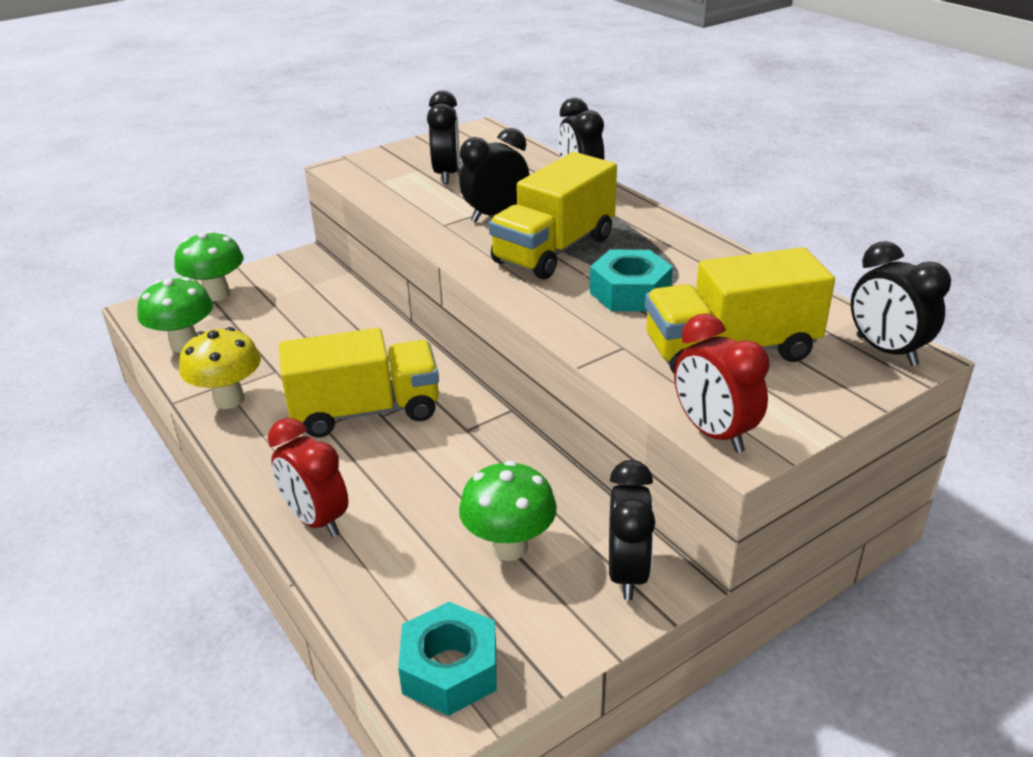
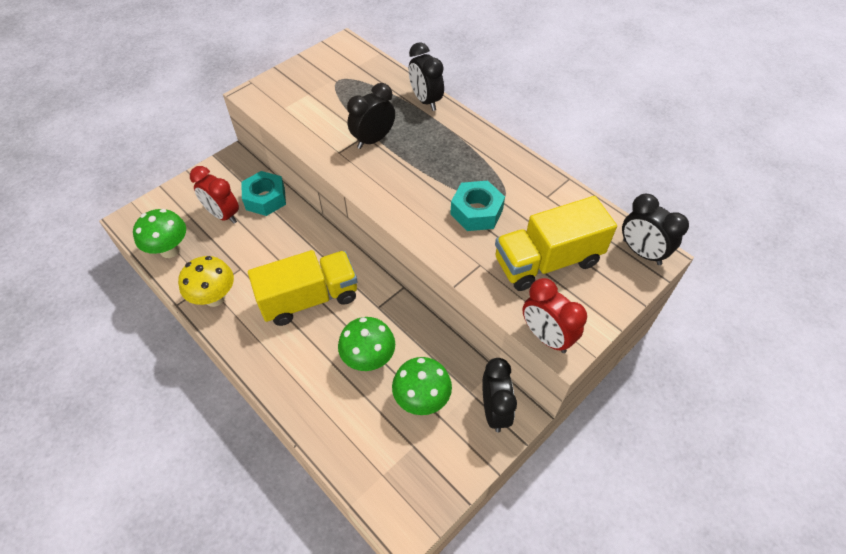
camera: 10 degrees left, 20 degrees up
(216, 294) = (179, 200): green mushroom -> green mushroom (369, 359)
(316, 519) = (298, 393): red clock -> red clock (223, 215)
(446, 175) = (330, 97): black clock -> none
(450, 669) = (403, 495): turquoise nut -> turquoise nut (265, 198)
(554, 250) = (419, 173): yellow truck -> none

